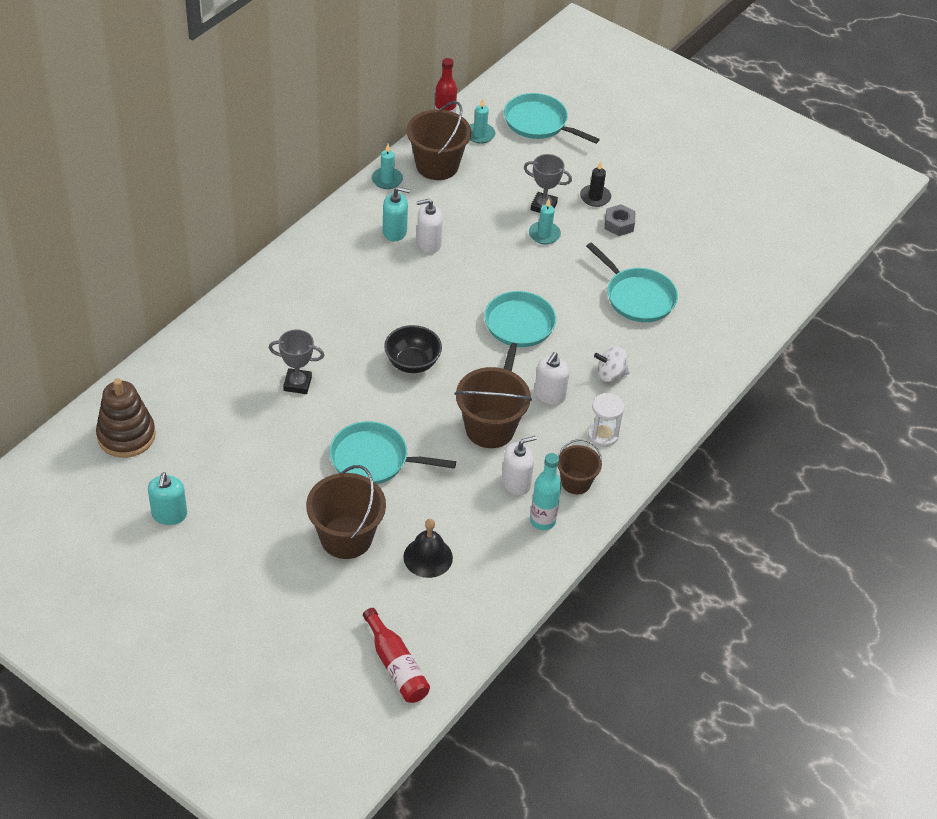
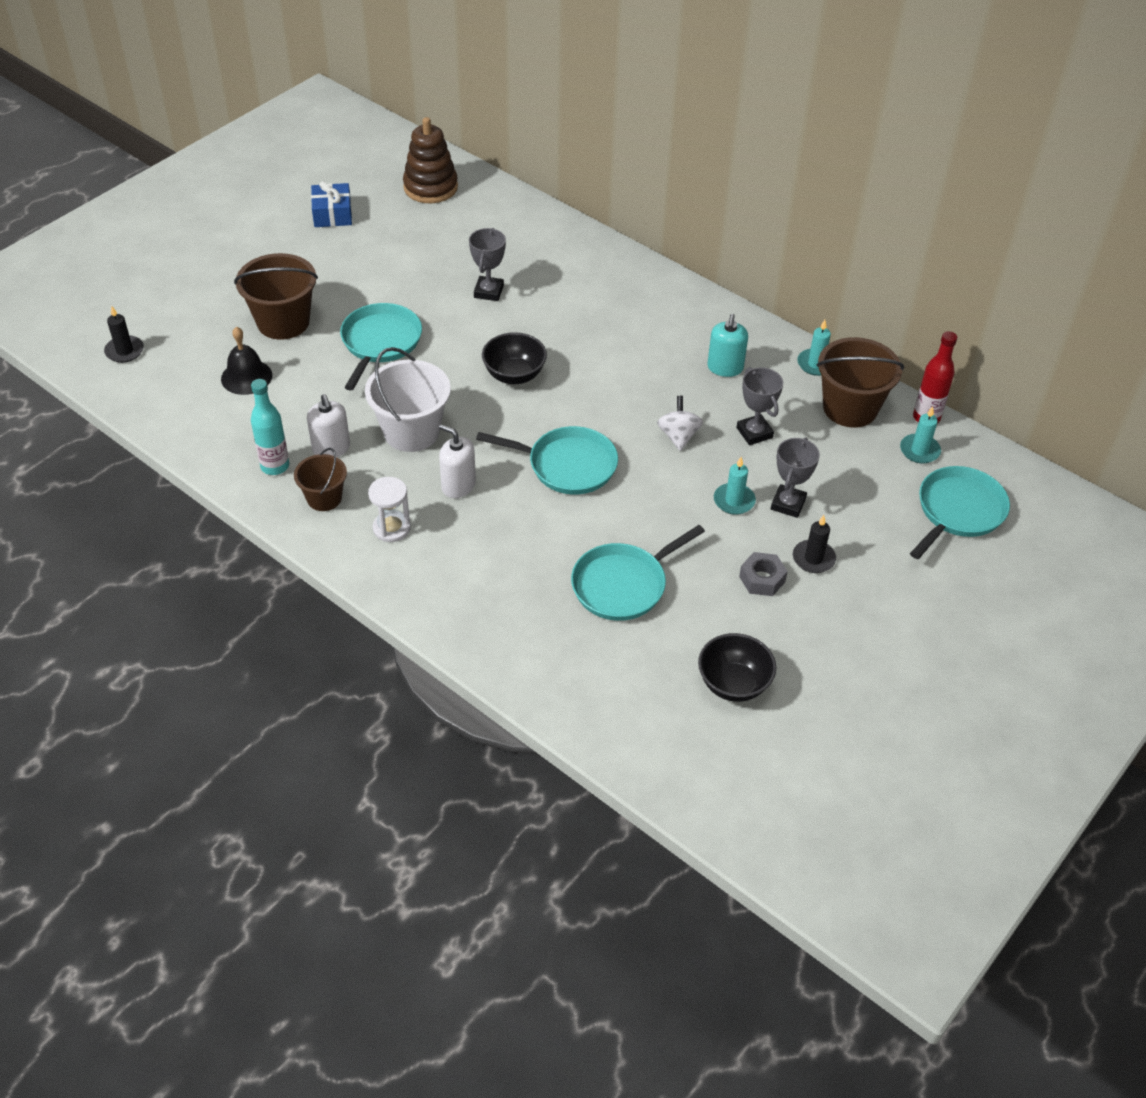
camera: 95 degrees right, 0 degrees up
(169, 514) = (332, 214): turquoise soap dispenser -> blue gift
(396, 665) = (124, 351): red bottle -> black candle
(428, 243) = (707, 395): white soap dispenser -> none
(469, 219) = (754, 433): none -> grey trophy
(490, 429) = (411, 432): brown bucket -> white bucket
(610, 374) = (488, 544): white spinning top -> white spinning top (678, 436)
(714, 244) = (733, 684): none -> black bowl

